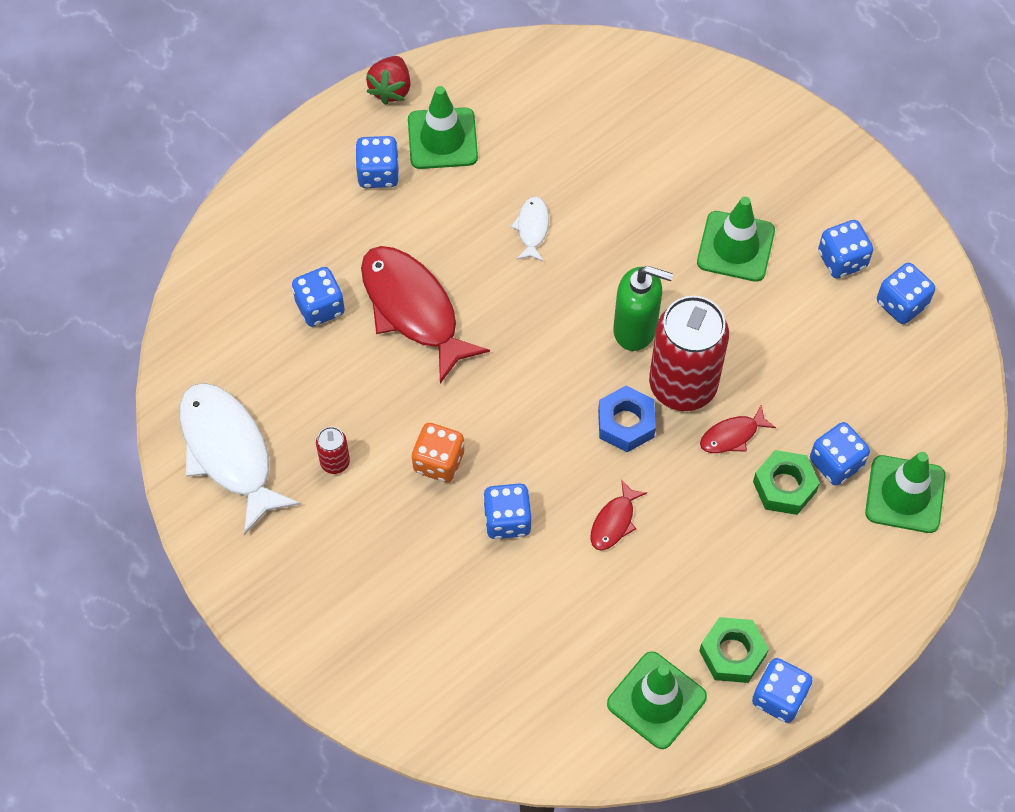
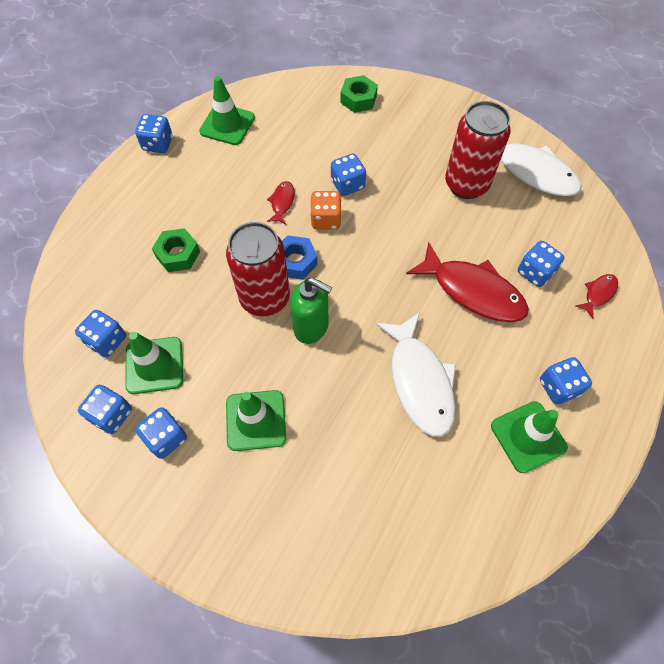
camera: 160 degrees right, 0 degrees up
(335, 462) = (466, 184): red can -> red can, size x2.35
(391, 89) = (596, 470): red strawberry -> none
(439, 462) = (404, 203): orange dice -> orange dice (326, 219)
(532, 228) = (419, 381): white fish -> white fish, size x2.17
(635, 329) = (311, 327): green soap dispenser -> green soap dispenser turned 150 degrees counterclockwise
(732, 435) = (221, 276): red fish -> red fish (598, 294)
(732, 653) = (190, 157): green nut -> green nut (358, 99)
(836, 463) = (145, 280): blue dice -> blue dice (107, 341)
(905, 494) = (94, 274): green traffic cone -> green traffic cone (154, 365)

